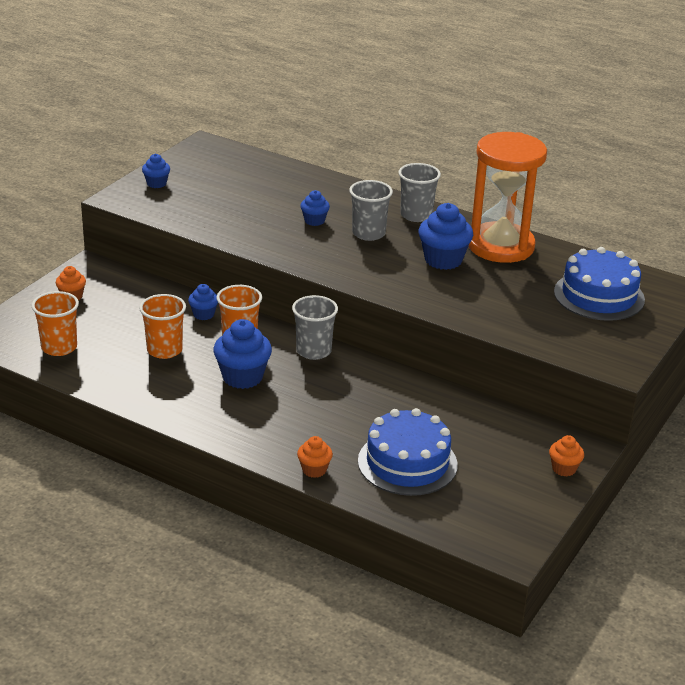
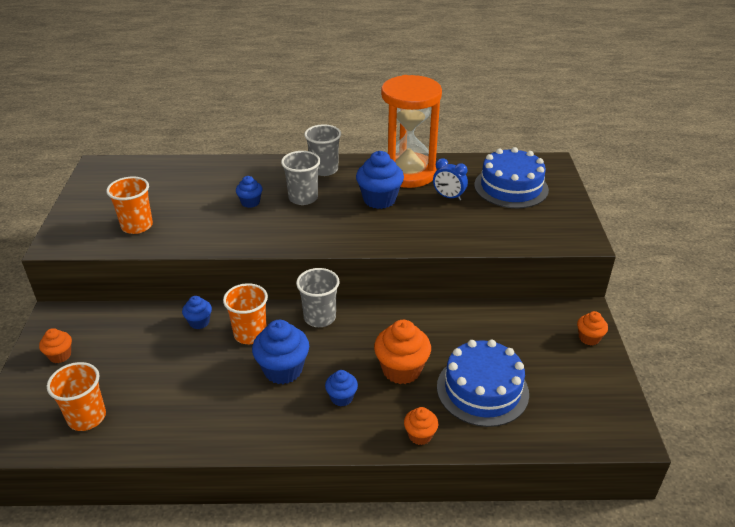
camera: 30 degrees left, 5 degrees up
(156, 183) = (83, 216): blue cupcake -> blue cupcake (341, 398)
(164, 350) = (192, 374): orange cup -> orange cup (137, 226)
(348, 419) = (401, 370): none -> orange cupcake
(519, 281) = (448, 197): none -> blue clock

